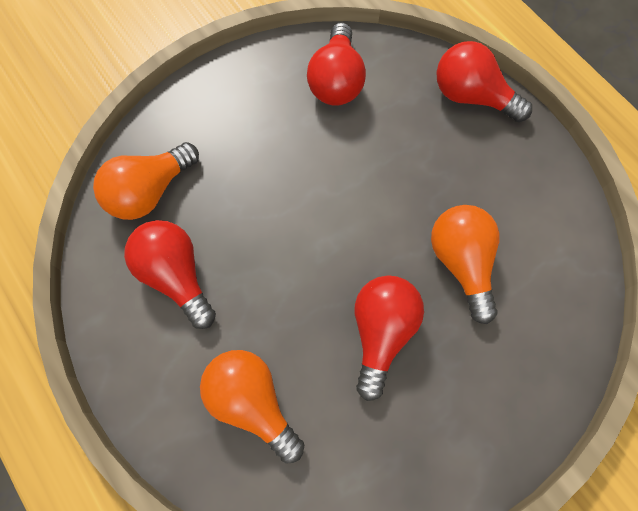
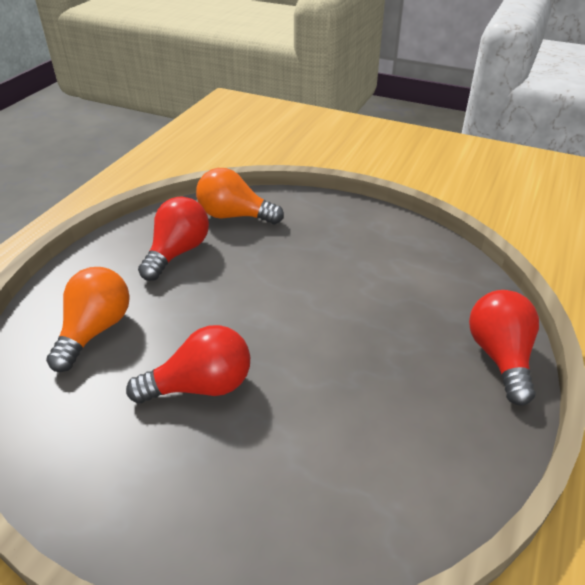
camera: 60 degrees right, 30 degrees down
(336, 81) = (417, 266): red light bulb -> none
(461, 263) = (313, 419): orange light bulb -> none

